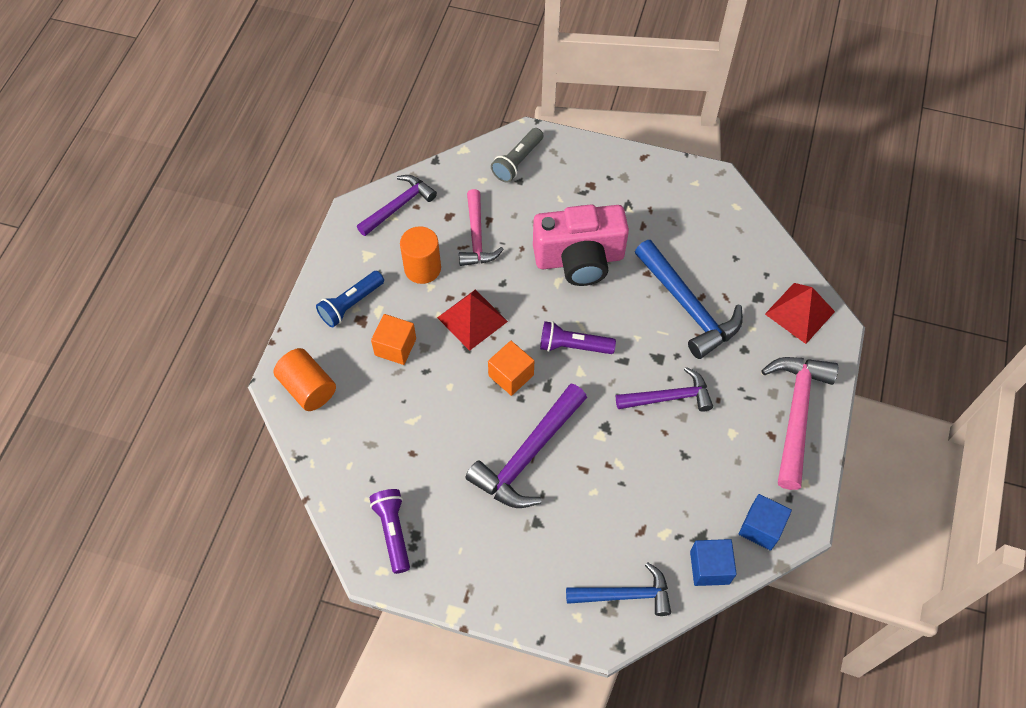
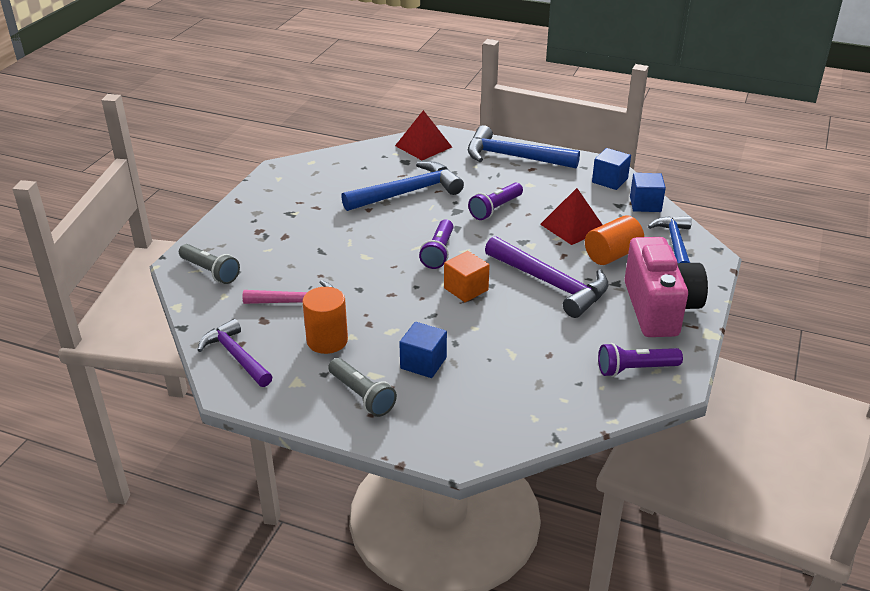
camera: 85 degrees left, 25 degrees down
(308, 388) = (468, 431): orange cylinder -> orange cylinder (612, 255)
(351, 304) = (362, 396): blue flashlight -> grey flashlight
(395, 347) = (423, 363): orange cube -> blue cube
(472, 319) = (398, 310): red pyramid -> red pyramid (572, 227)
(579, 259) = (343, 243): pink camera -> pink camera (659, 308)
(669, 397) = (495, 209): purple hammer -> purple flashlight
(796, 414) = (513, 157): pink hammer -> blue hammer

